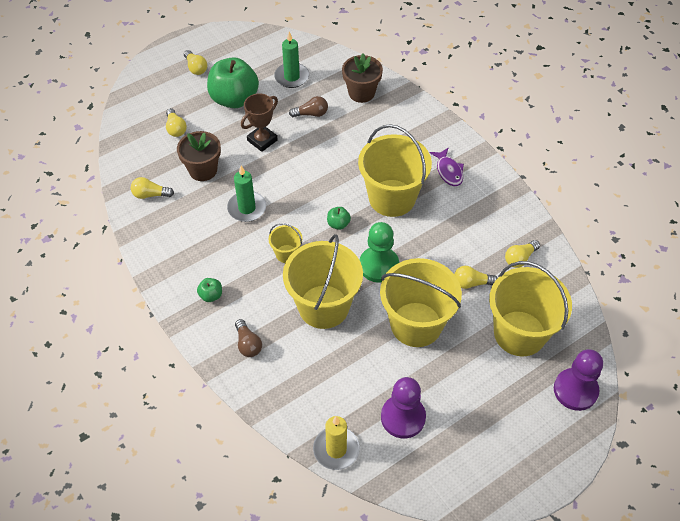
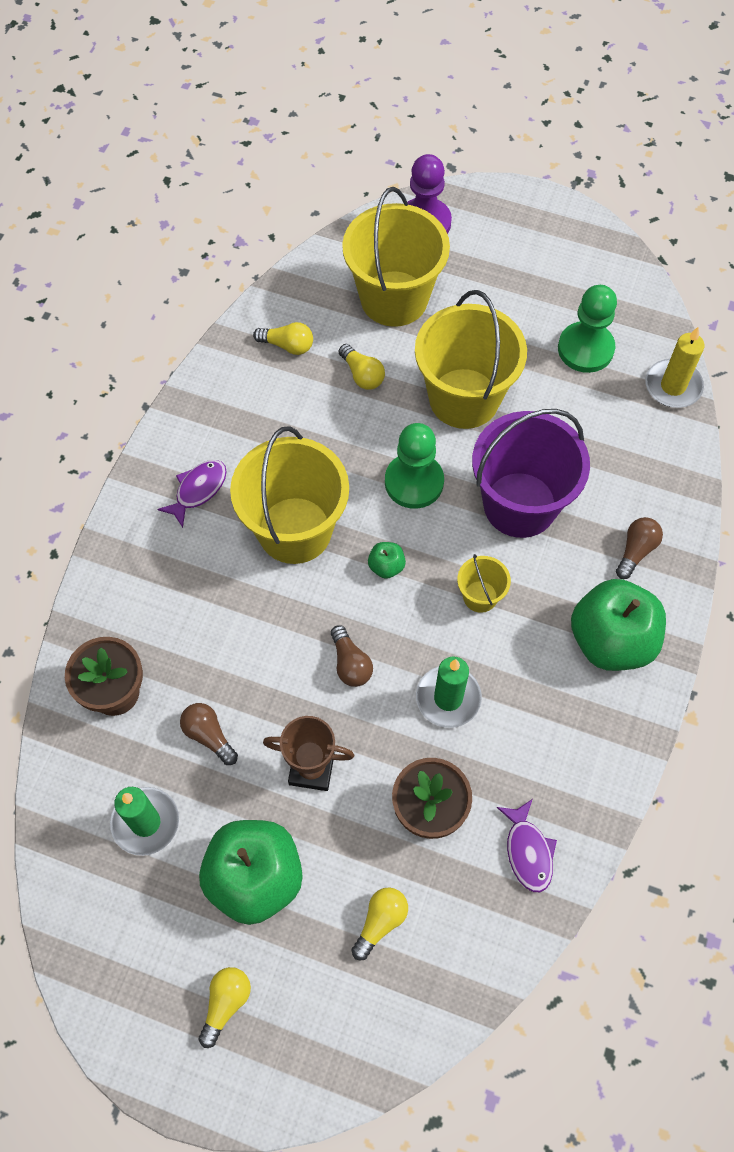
camera: 125 degrees left, 10 degrees up
(150, 194) = (528, 851): yellow light bulb -> purple fish
(211, 295) = (611, 640): green apple -> green apple, size x2.38
(299, 181) = (350, 663): none -> brown light bulb
(323, 306) = (520, 505): yellow bucket -> purple bucket
(403, 417) = (585, 349): purple pawn -> green pawn

